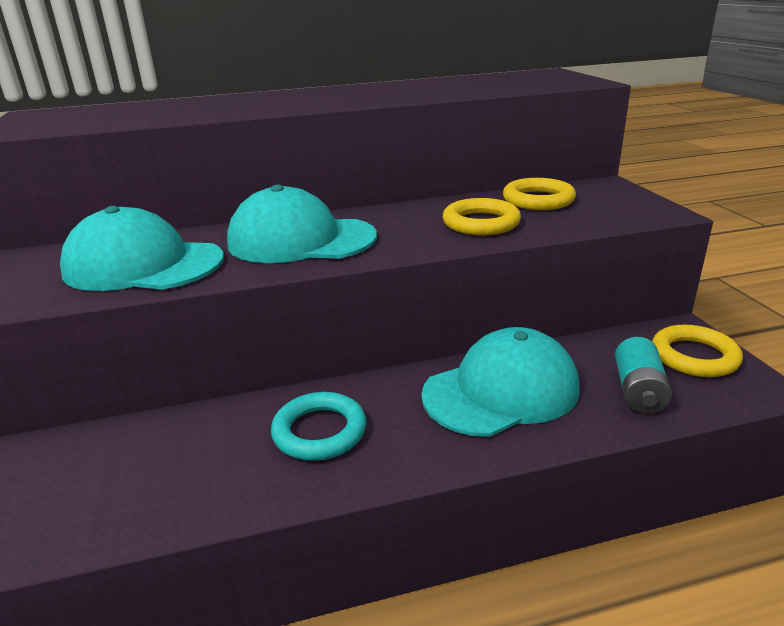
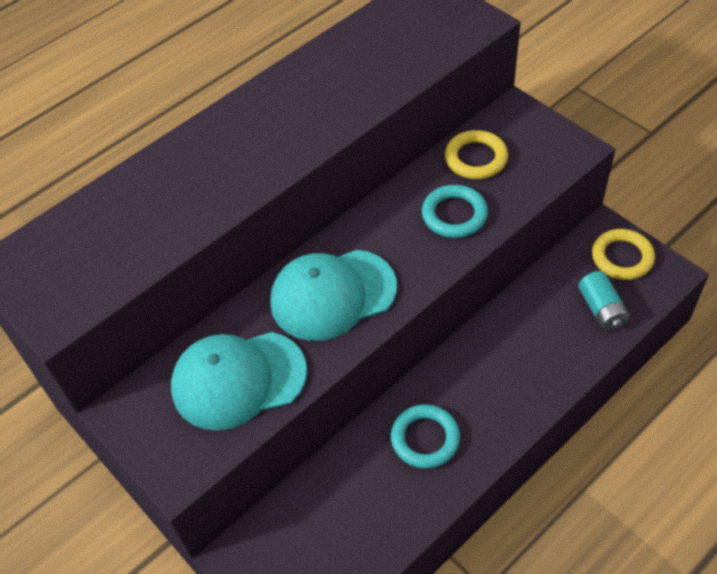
camera: 25 degrees left, 25 degrees up
(481, 223) = (454, 215): yellow ring -> turquoise ring
(501, 391) = (517, 347): turquoise cap -> none

